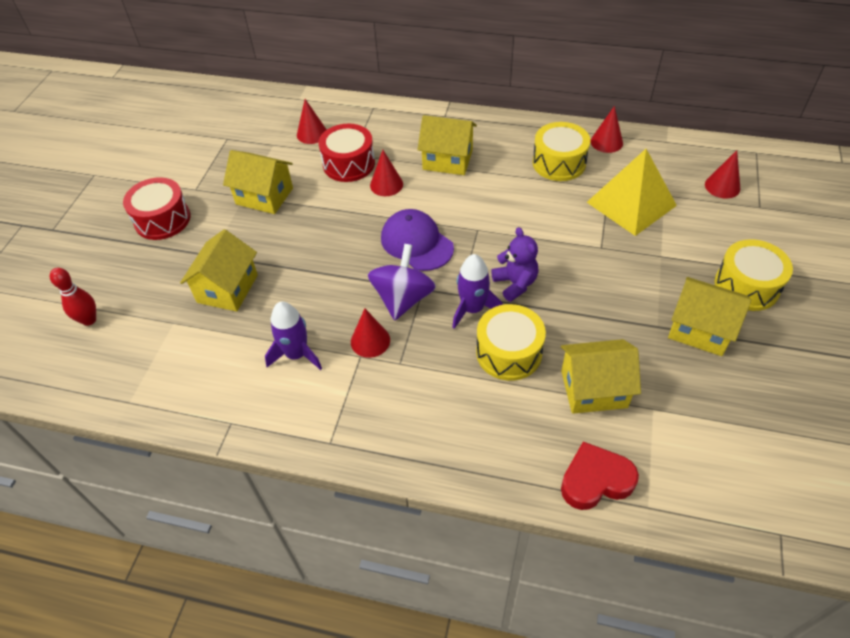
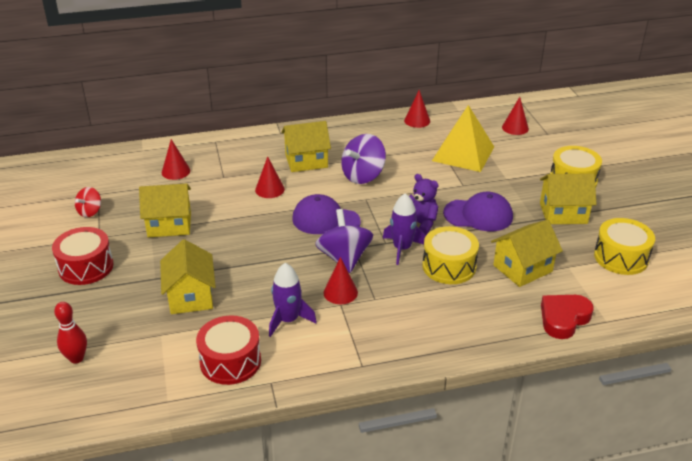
camera: 30 degrees left, 15 degrees down
(206, 157) = (90, 212): none -> red spinning top
(349, 164) = (226, 184): red drum -> red drum (230, 361)
(495, 198) = (363, 176): none -> purple spinning top
(559, 163) = (393, 142): yellow drum -> yellow drum (621, 257)
(591, 295) = (478, 215): none -> purple cap

